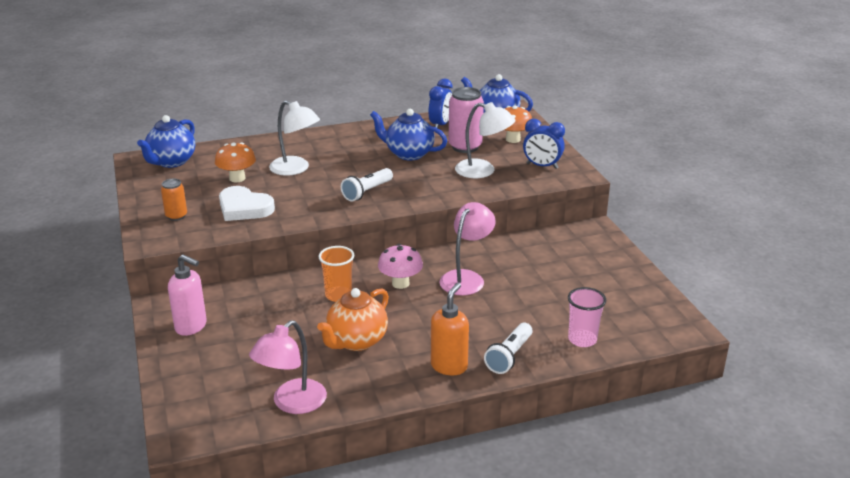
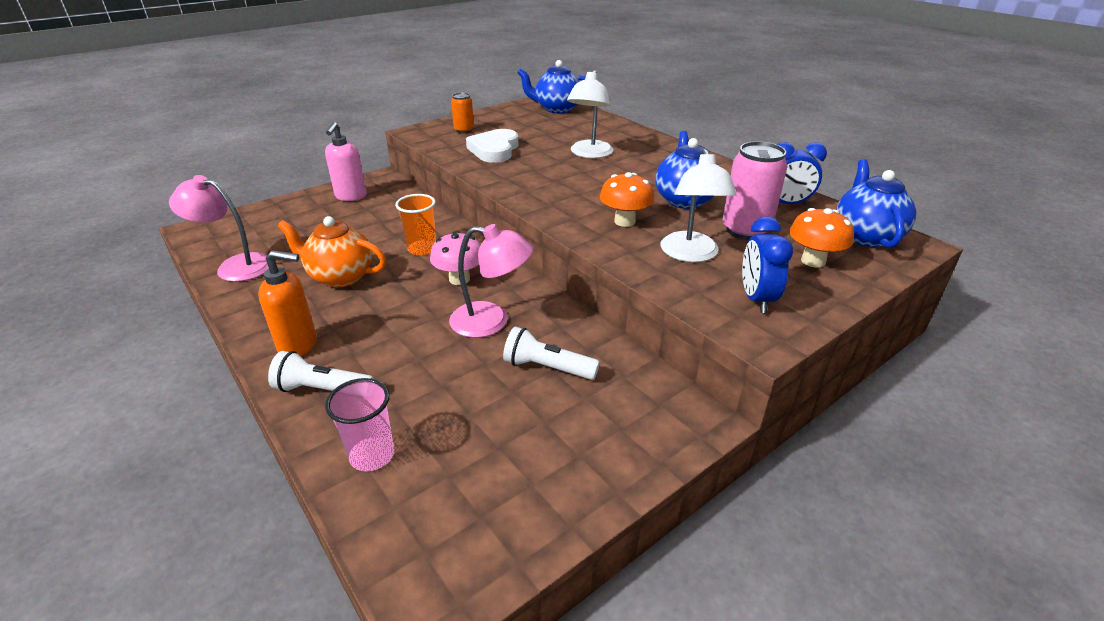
camera: 70 degrees right, 5 degrees up
(237, 178) = (548, 136): orange mushroom -> orange mushroom (624, 221)
(367, 192) = (570, 195): white flashlight -> white flashlight (547, 368)

